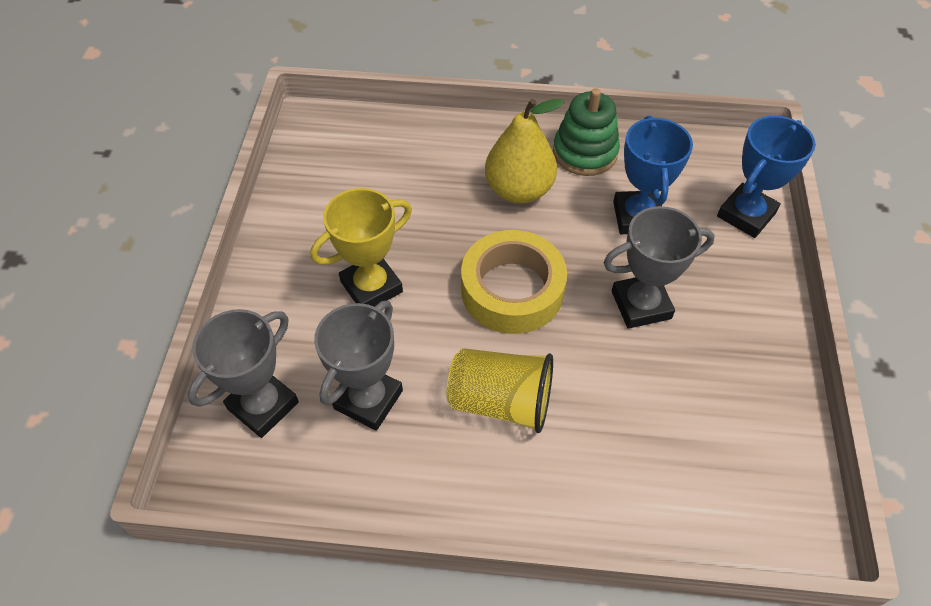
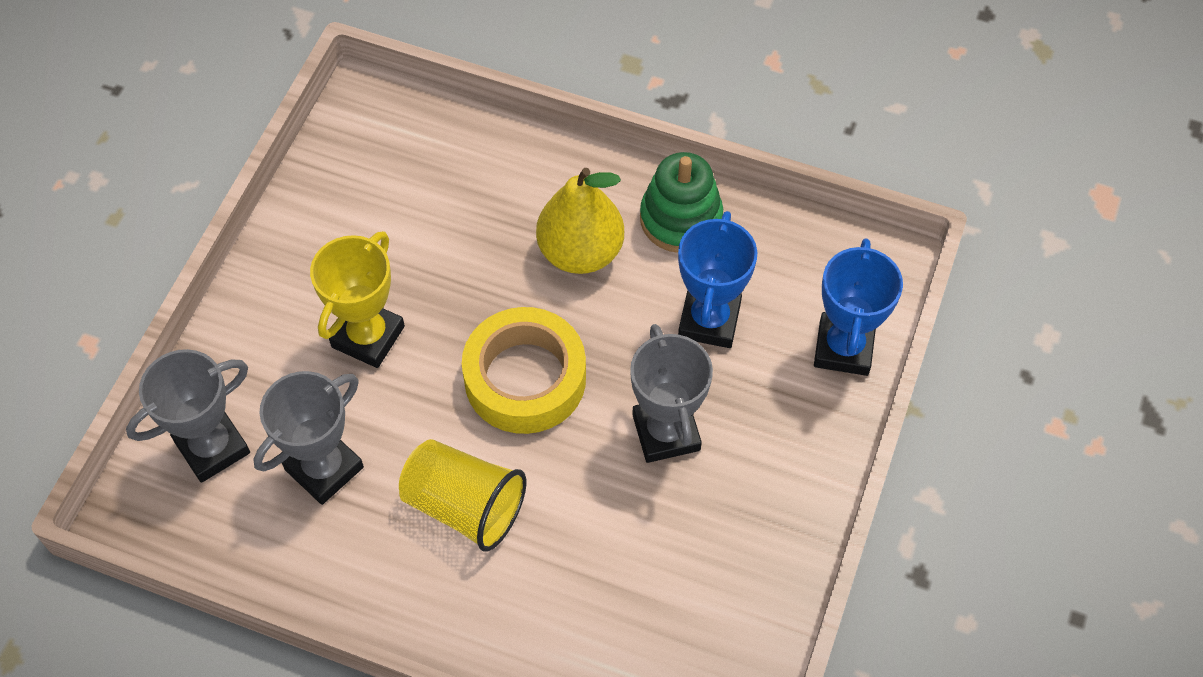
camera: 15 degrees right, 5 degrees up
(371, 287) = (368, 337): yellow trophy -> yellow trophy turned 45 degrees counterclockwise
(641, 305) = (666, 432): grey trophy -> grey trophy turned 75 degrees clockwise
(746, 214) = (843, 348): blue trophy -> blue trophy turned 45 degrees counterclockwise

